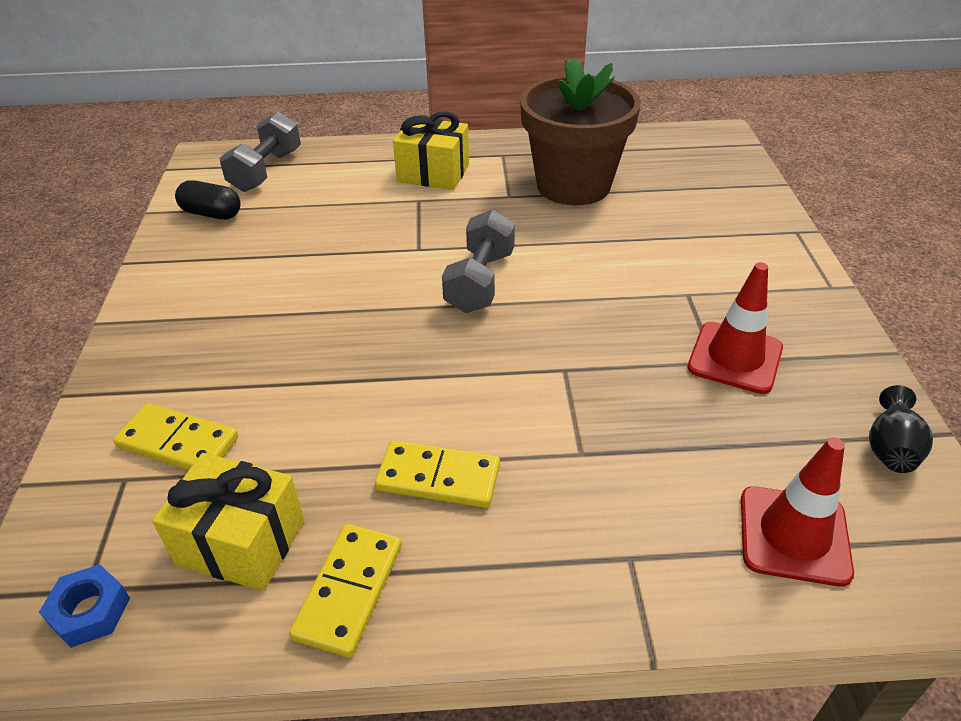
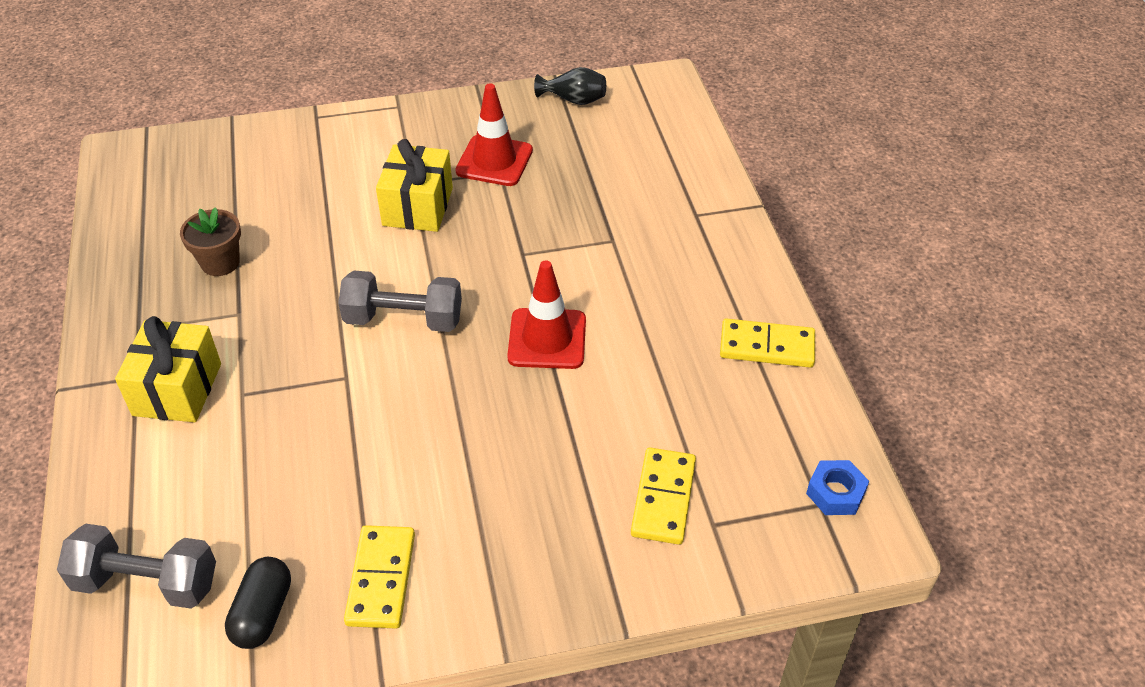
camera: 100 degrees left, 5 degrees up
(241, 542) = (749, 419): yellow gift -> yellow gift (418, 207)
(438, 477) = (656, 315): yellow domino -> yellow domino (381, 579)
(573, 185) = (220, 262): brown flower pot -> brown flower pot, size x0.45
(794, 535) = (657, 146): red traffic cone -> red traffic cone (547, 339)

